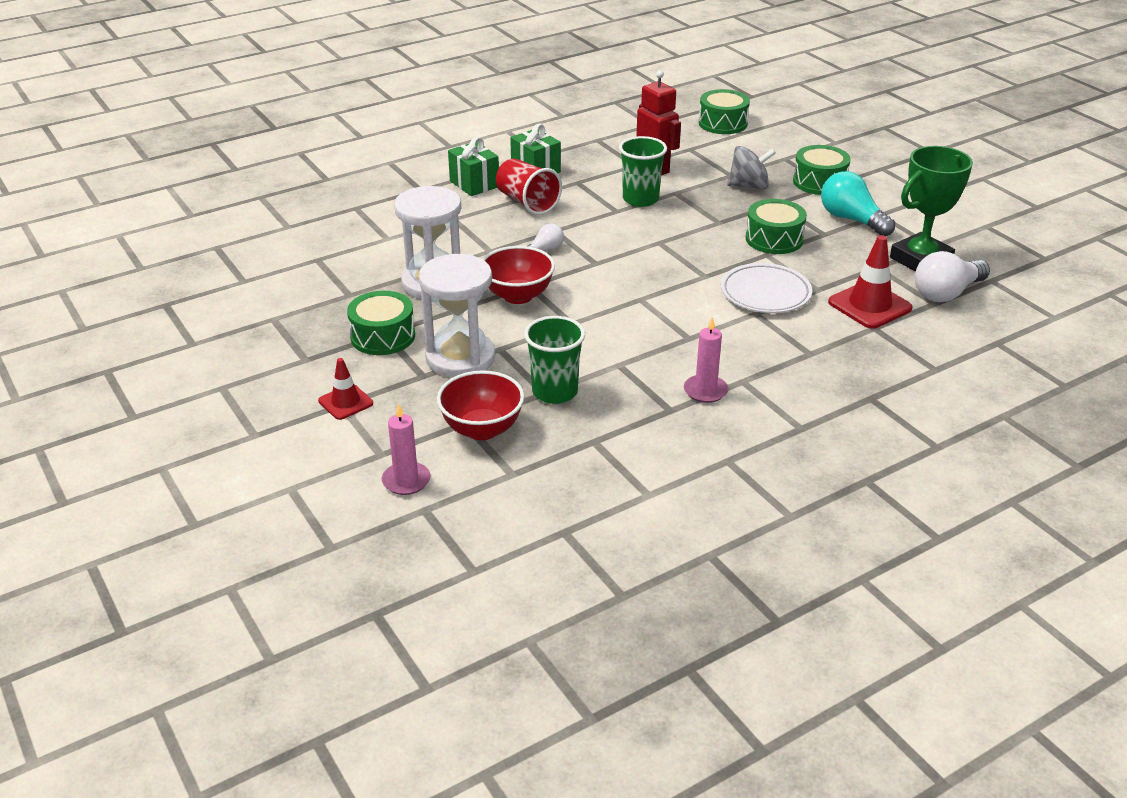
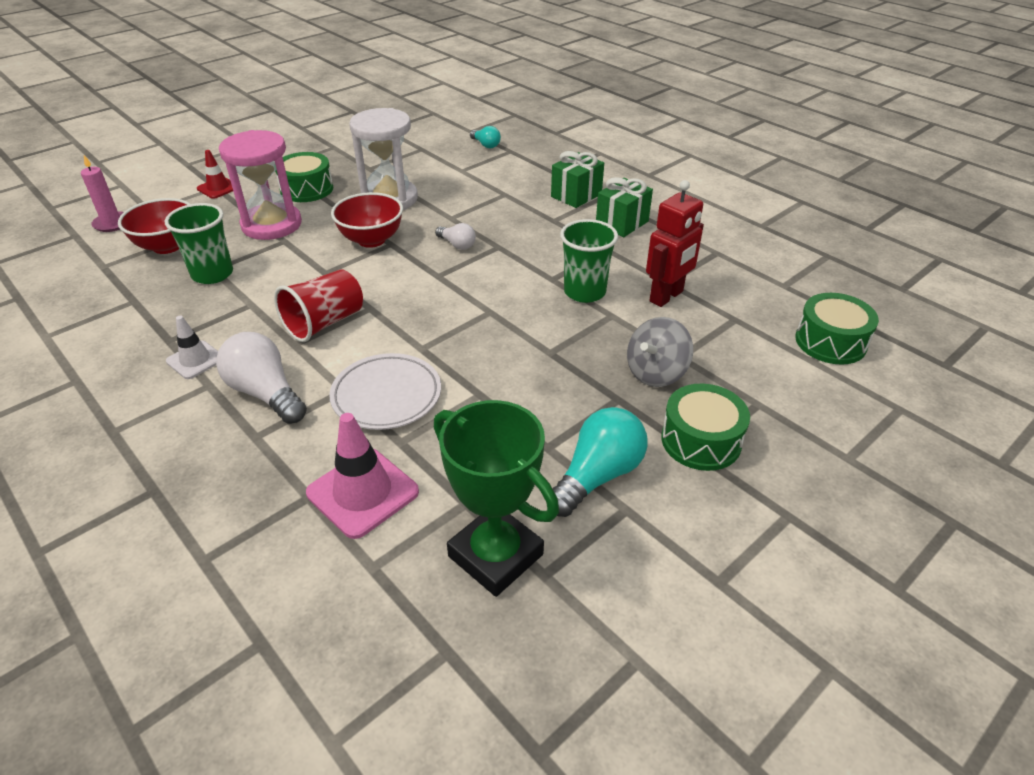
camera: 80 degrees right, 5 degrees up
(332, 220) = (486, 145): none -> turquoise light bulb
(460, 358) = (271, 225): white hourglass -> pink hourglass
(527, 202) = (549, 226): red cup -> red cup (324, 323)
(705, 391) = (195, 360): pink candle -> white traffic cone
(749, 186) = (656, 373): grey spinning top -> grey spinning top turned 60 degrees clockwise
(774, 239) = (519, 399): green drum -> none
(869, 305) = (362, 492): red traffic cone -> pink traffic cone
(946, 293) = (400, 584): white light bulb -> white light bulb (266, 393)

